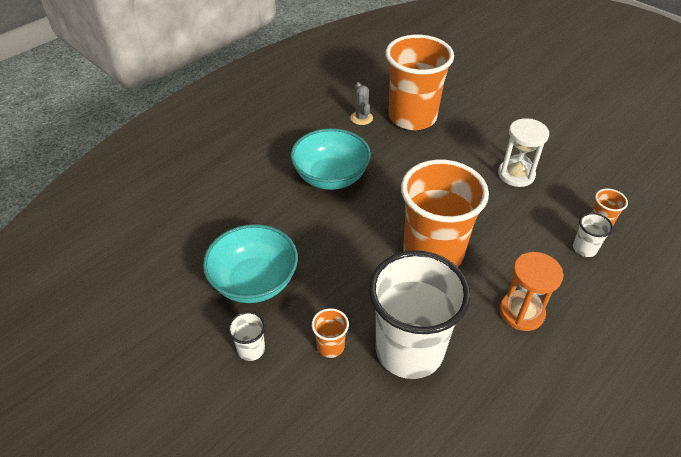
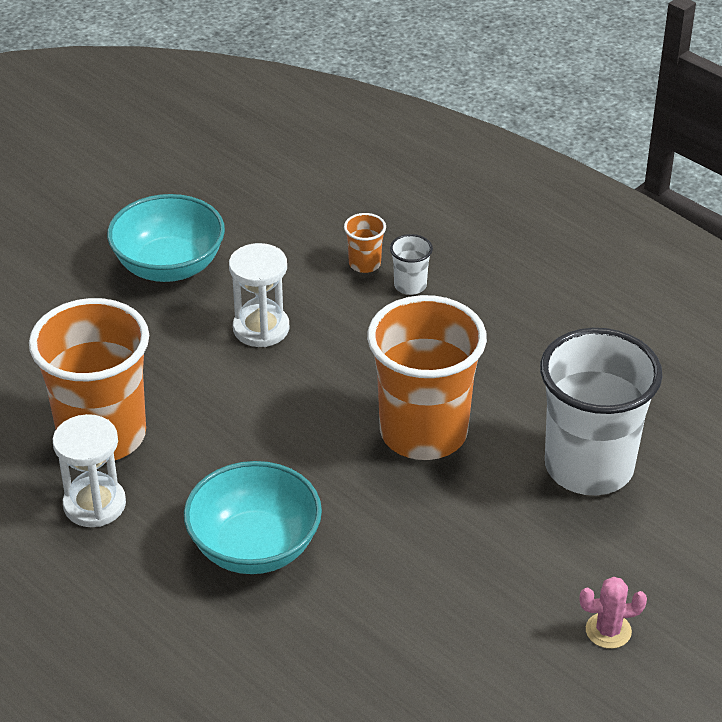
camera: 90 degrees left, 5 degrees down
(251, 349) = (608, 631): white cup -> pink cactus
(254, 281) = (488, 636): turquoise bowl -> turquoise bowl (169, 266)
(330, 346) = (593, 545): orange cup -> none
(361, 118) = (94, 504): grey cactus -> white hourglass
(521, 312) = (520, 358): orange hourglass -> none

